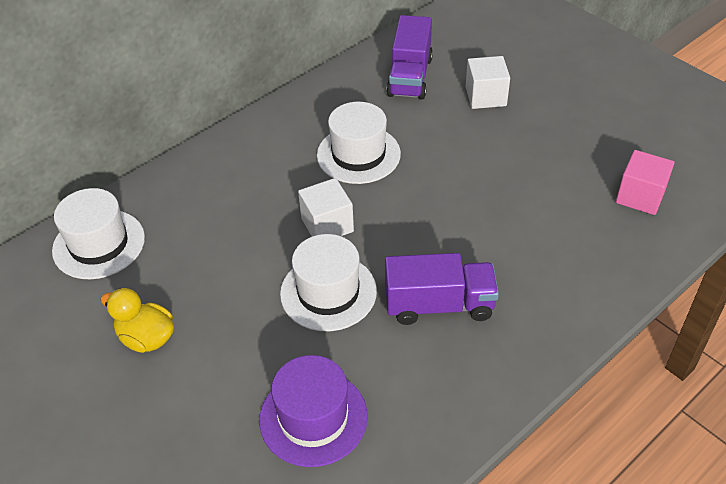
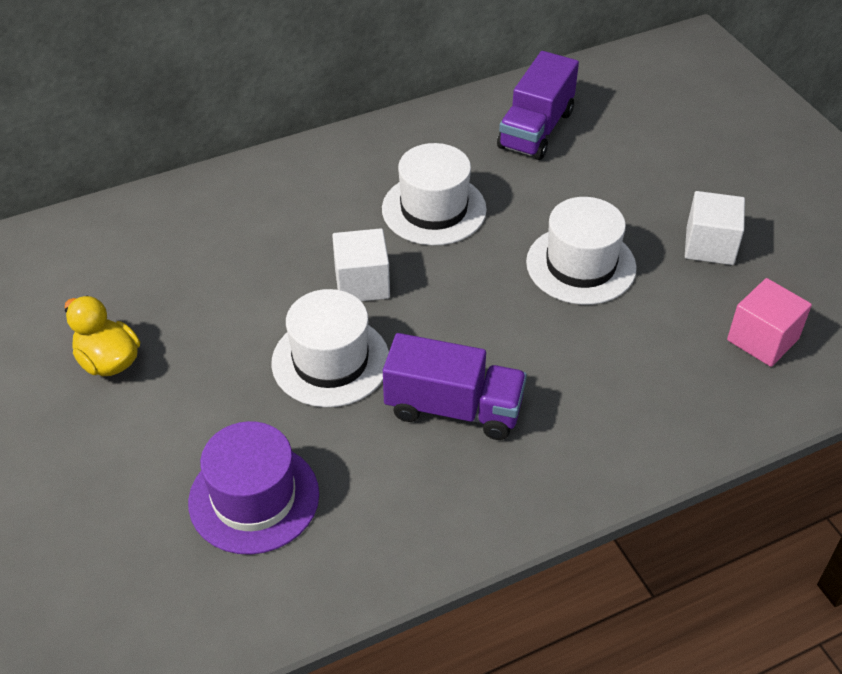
camera: 15 degrees right, 0 degrees up
(99, 244) = (99, 244): white hat -> white hat (581, 265)
(485, 96) = (619, 173): white cube -> white cube (709, 245)

